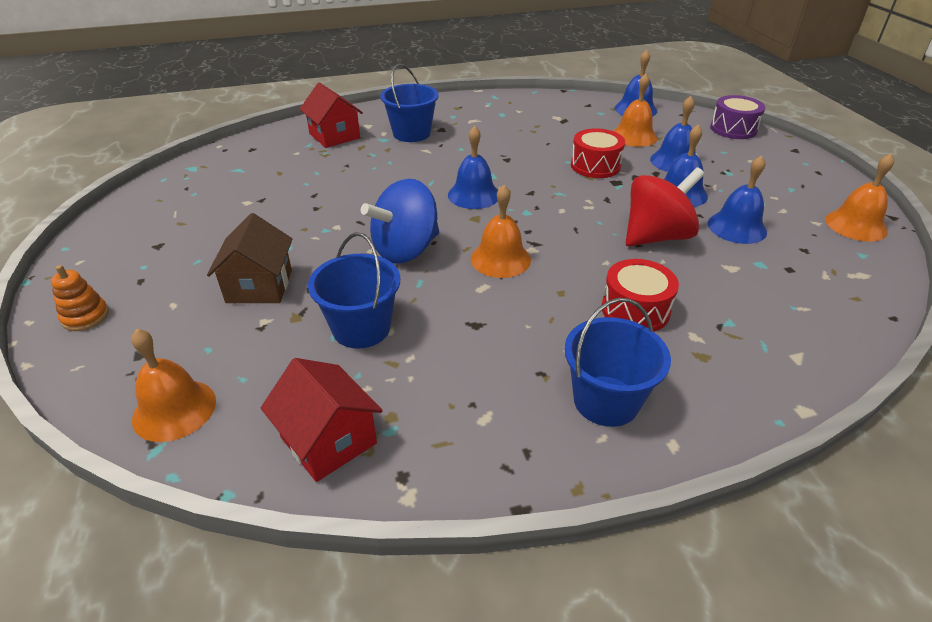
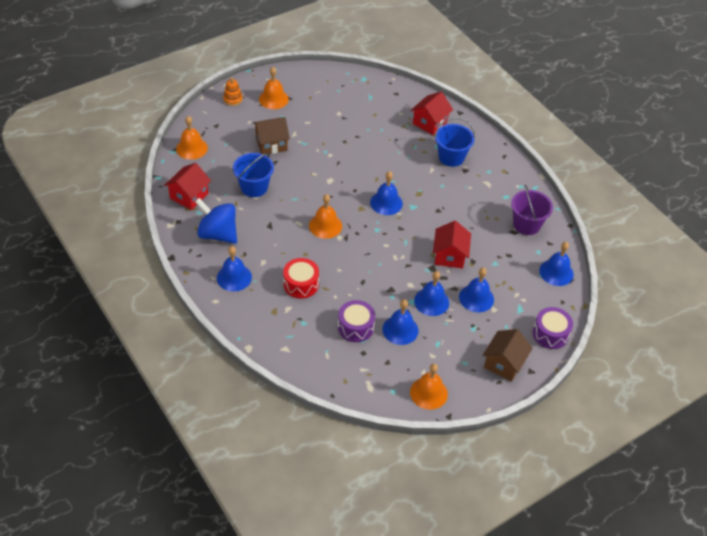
camera: 70 degrees right, 10 degrees up
(405, 250) = (319, 187): blue spinning top -> blue spinning top (218, 234)
(554, 111) = (526, 224): none -> purple bucket
(595, 166) = (449, 256): red drum -> red house
(606, 401) = (234, 277): blue bucket -> blue bell
(634, 136) = (506, 273): orange bell -> orange bell (273, 99)
(656, 237) = (373, 291): red spinning top -> none
(735, 267) = (355, 327): none -> purple drum
(787, 163) = (504, 363): none -> brown house

